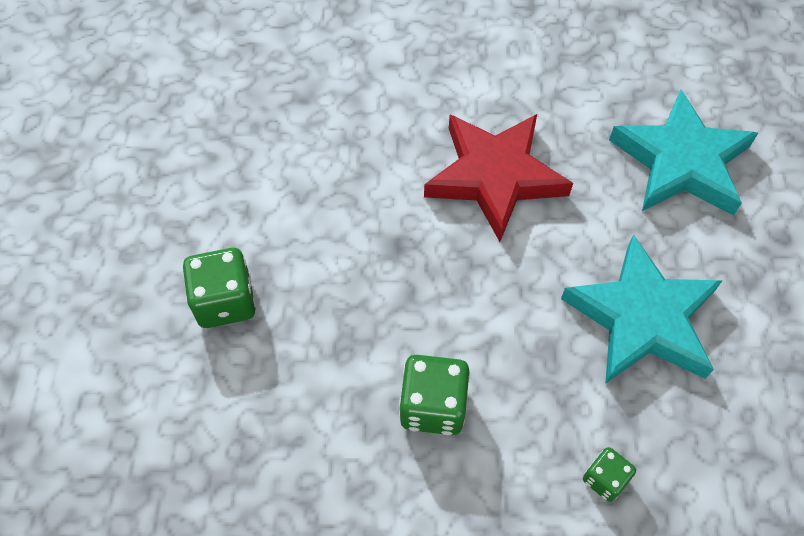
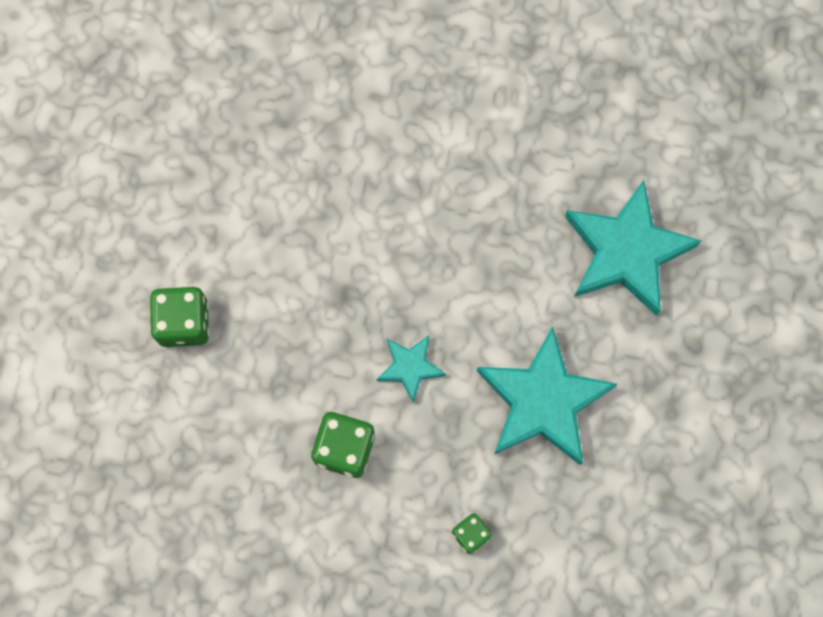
camera: 10 degrees right, 15 degrees up
(487, 307) = (410, 367): none -> turquoise star
(495, 177) = (447, 238): red star -> none

